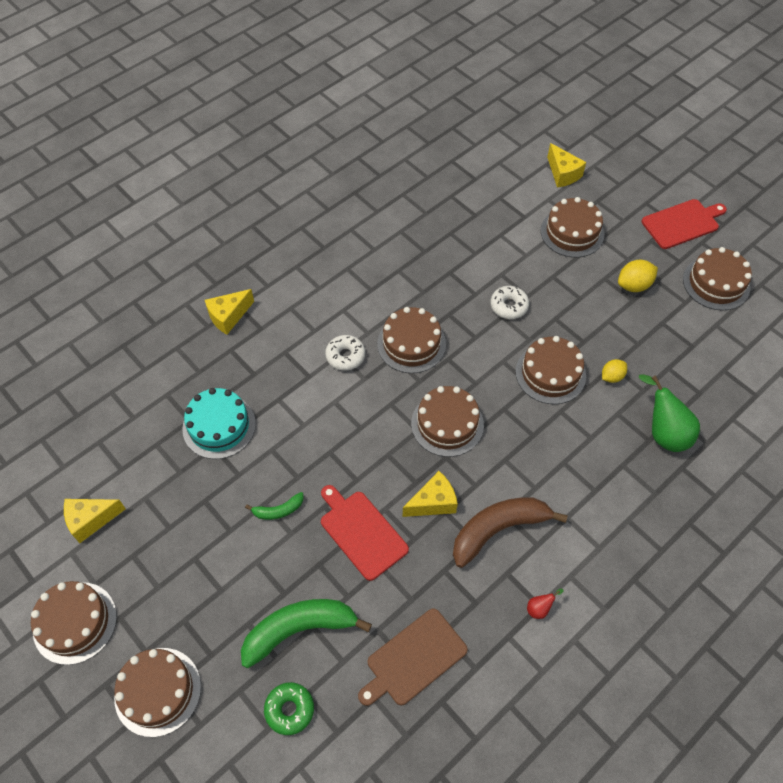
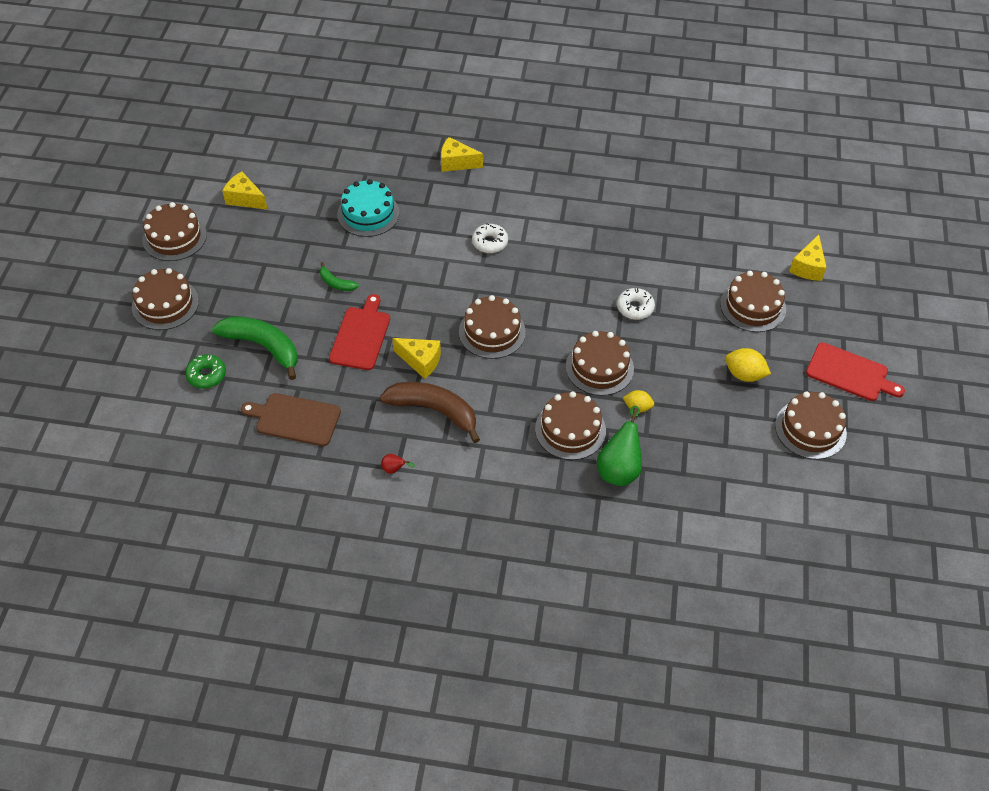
camera: 50 degrees right, 5 degrees down
(411, 344) = (539, 272): brown cake -> brown cake (570, 430)

